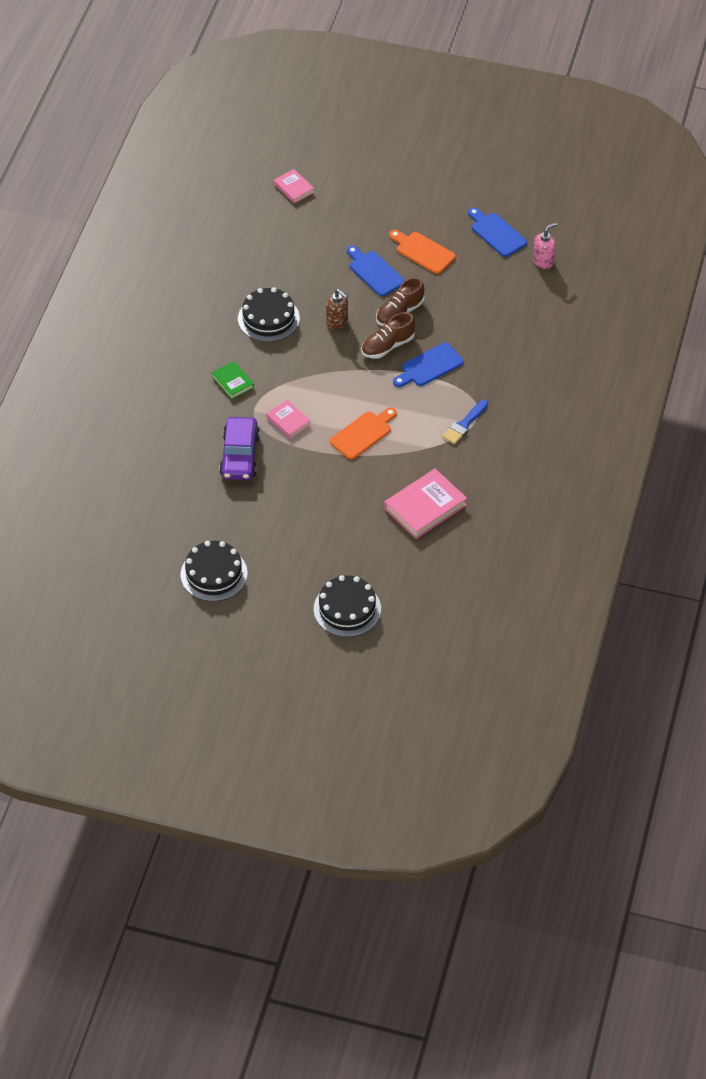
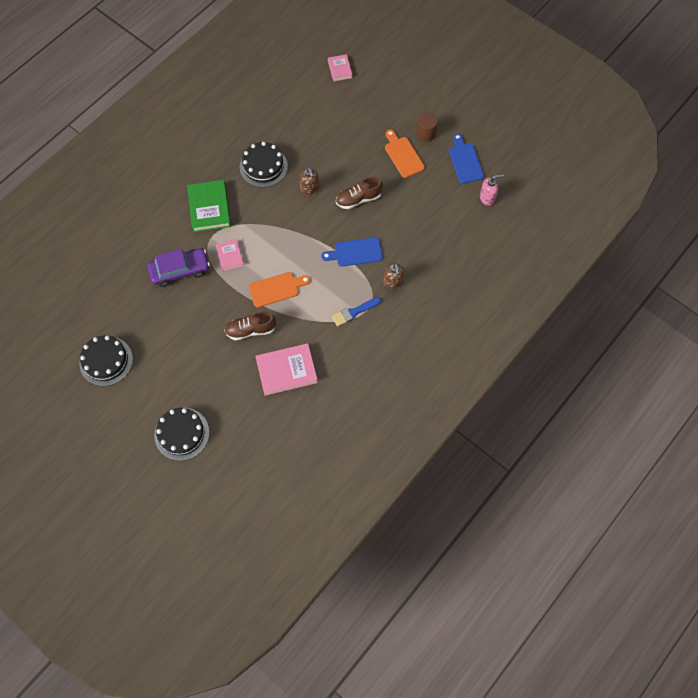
camera: 25 degrees right, 15 degrees up
(232, 382) = (209, 208): green book -> green book, size x1.76
(240, 456) = (180, 270): purple car -> purple car turned 135 degrees counterclockwise
(374, 272) = (359, 158): blue cutting board -> none
(388, 346) = (335, 223): brown shoe -> brown shoe (251, 330)
(435, 221) = (426, 133): none -> brown cylinder
(489, 380) = (393, 282): none -> brown soap dispenser

